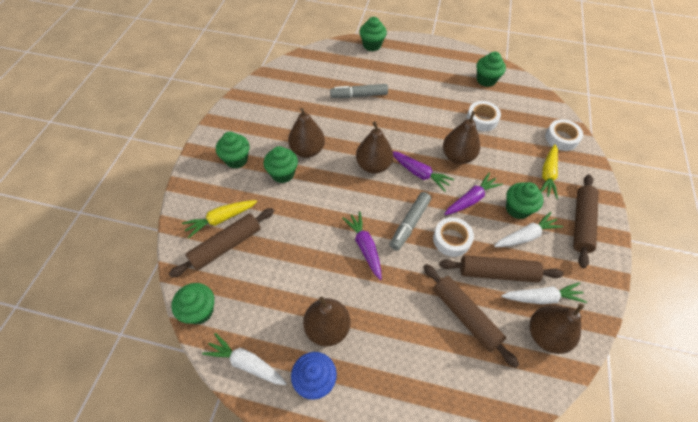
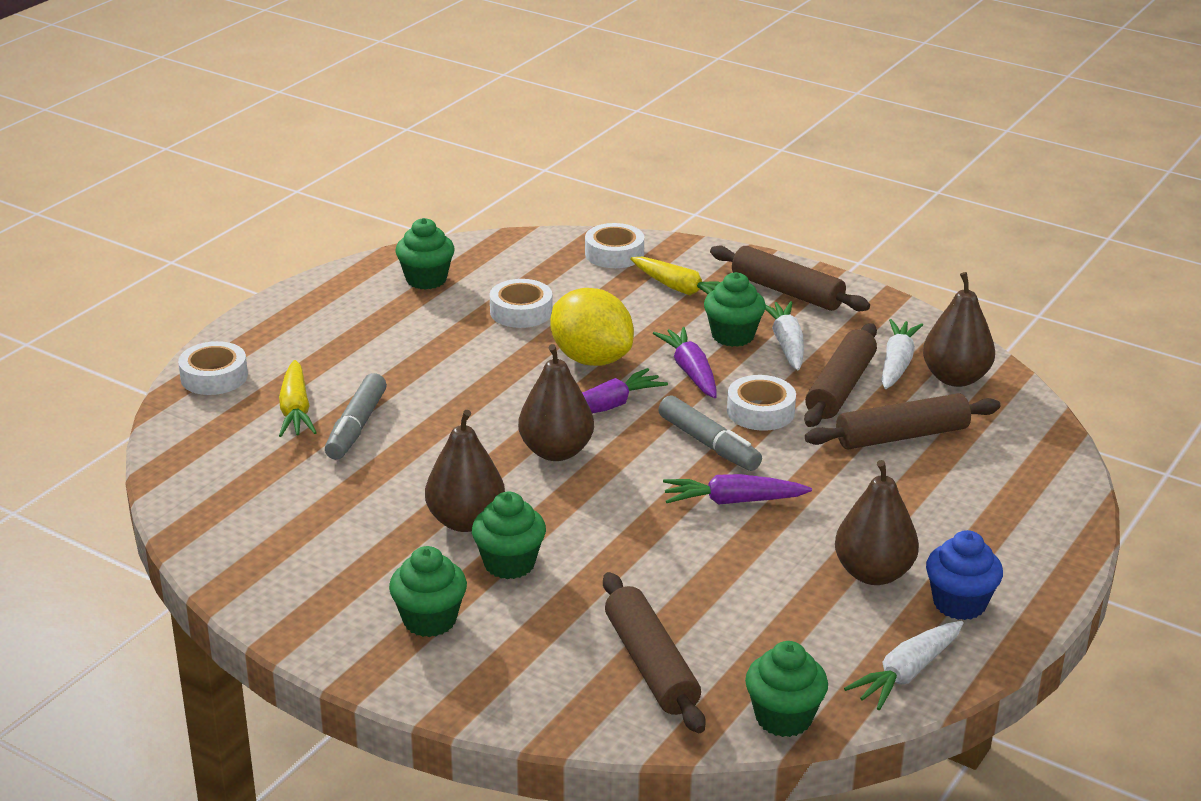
camera: 70 degrees left, 25 degrees down
(221, 219) = (581, 663): yellow carrot -> yellow carrot (295, 410)
(372, 45) = (214, 377): green cupcake -> white tape
(457, 156) = (591, 359): brown pear -> yellow lemon

